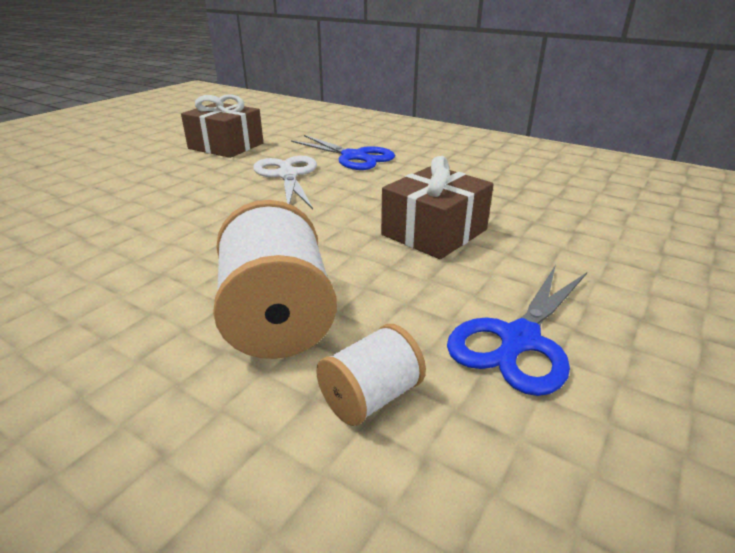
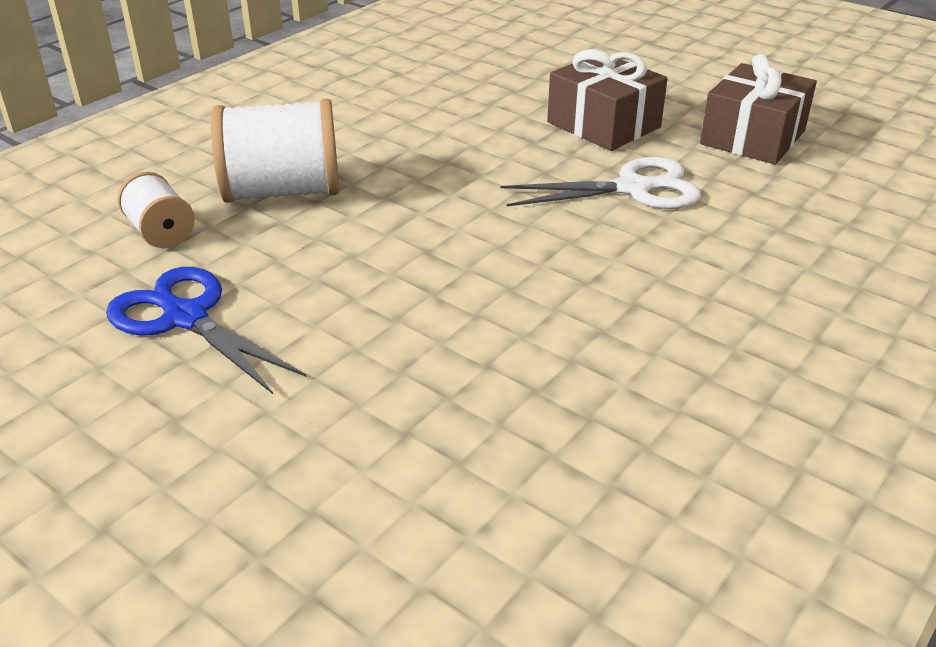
camera: 95 degrees right, 5 degrees up
(354, 157) = (726, 245): blue scissors -> none
(434, 232) = (428, 295): brown gift -> brown gift (603, 125)

